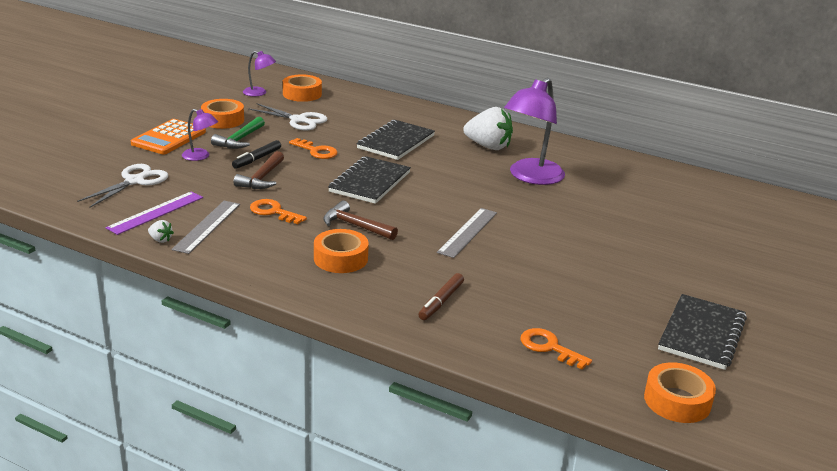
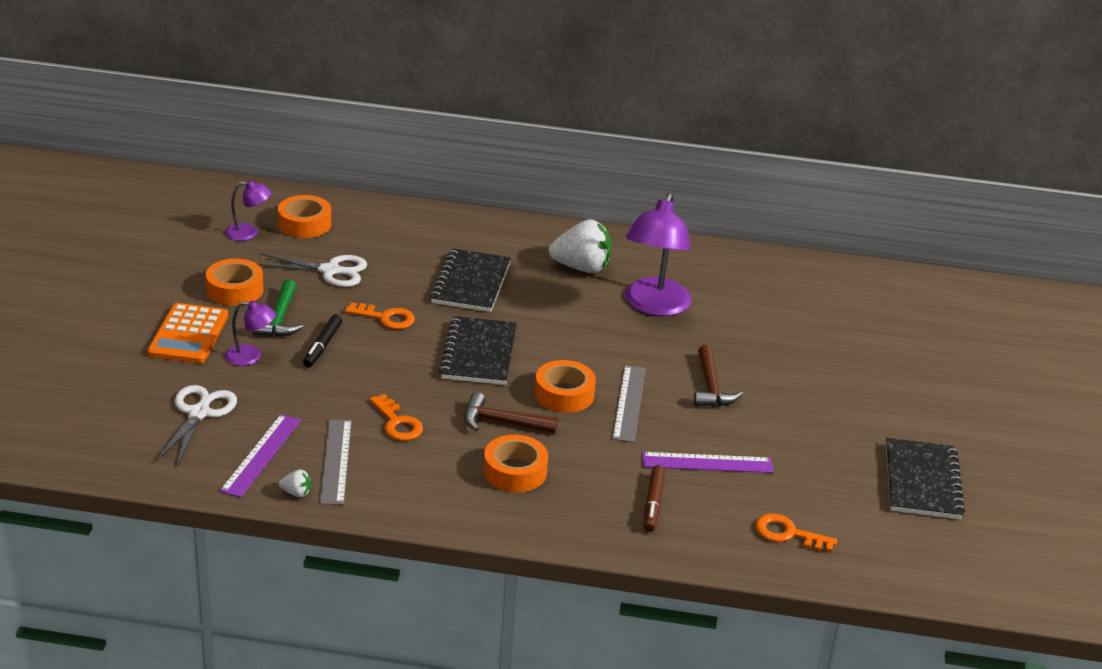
camera: 20 degrees left, 5 degrees up
(262, 178) = (349, 375): brown hammer -> brown hammer (711, 387)
(273, 212) = (397, 423): orange key -> orange key turned 135 degrees counterclockwise
(508, 283) = (707, 463): none -> purple ruler
(677, 401) = (932, 565): orange tape -> orange tape (564, 394)

